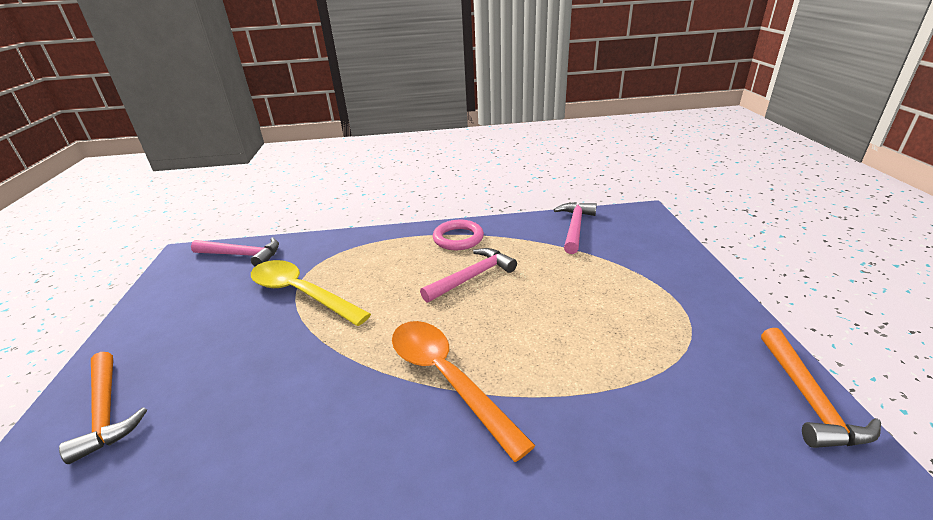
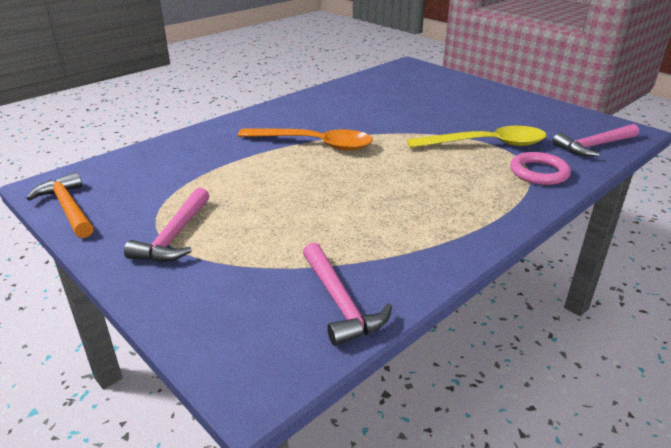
camera: 140 degrees right, 0 degrees up
(106, 411) = (457, 88): orange hammer -> none
(458, 238) = (454, 229): pink ring -> pink ring (539, 172)
(472, 277) = (380, 198): pink hammer -> pink hammer (174, 236)

